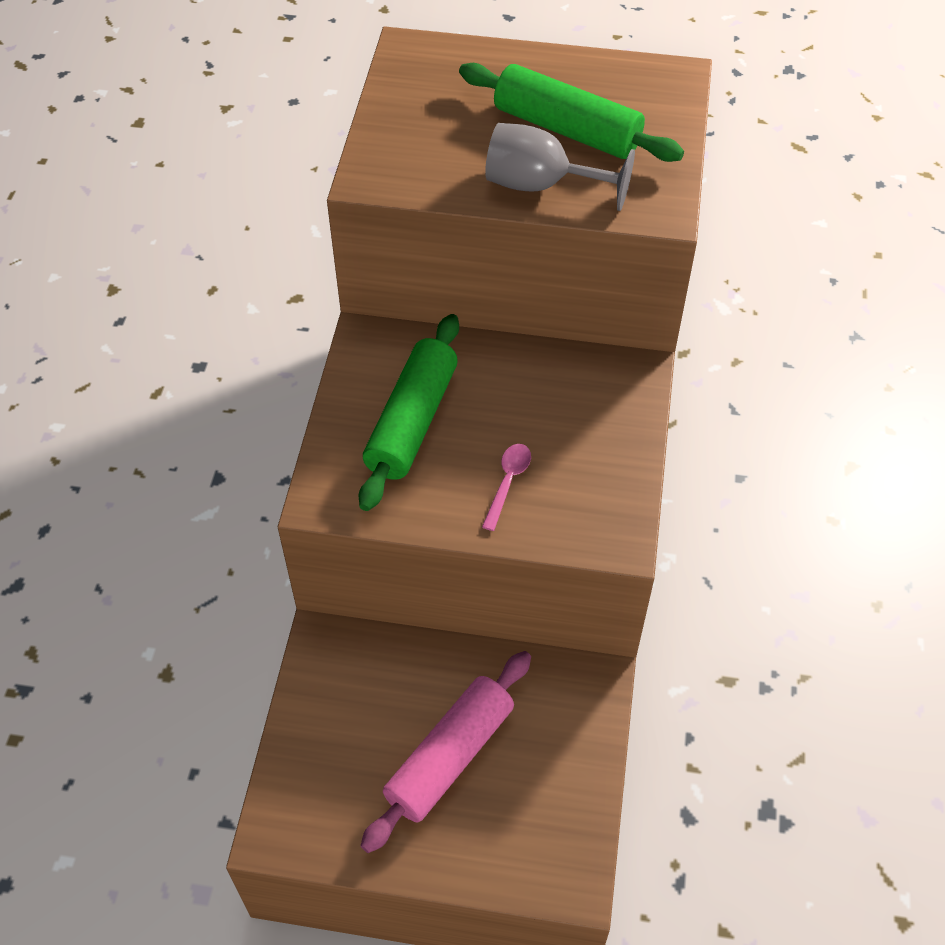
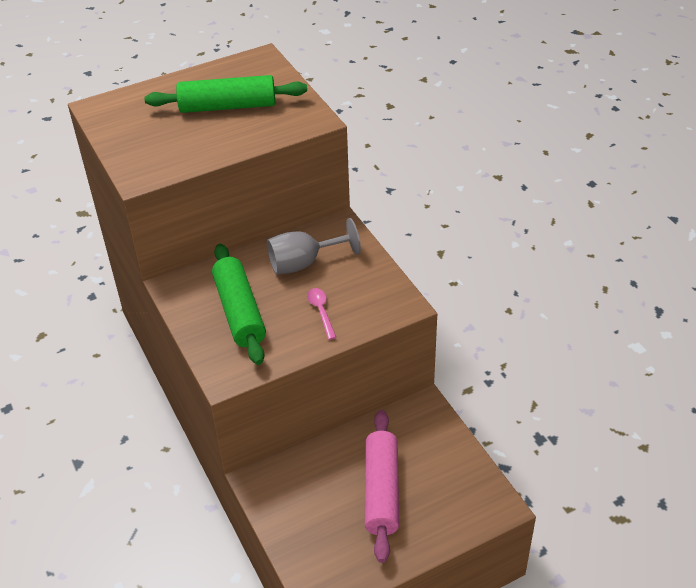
camera: 35 degrees left, 10 degrees down
(541, 185) = (240, 138): grey goblet -> grey goblet (304, 263)

